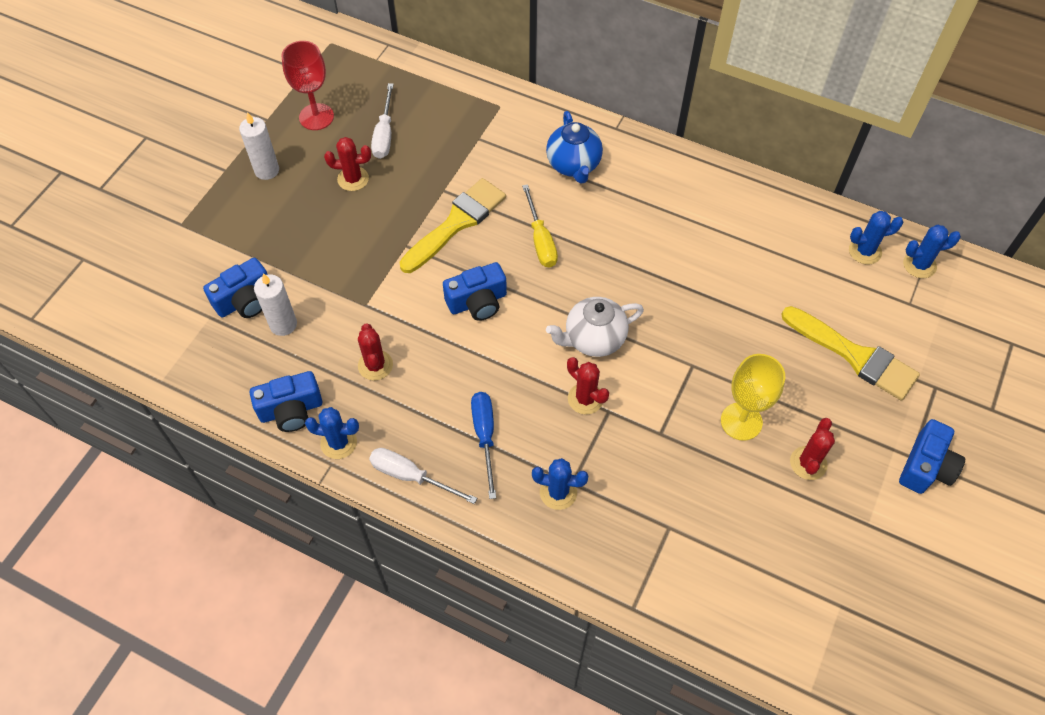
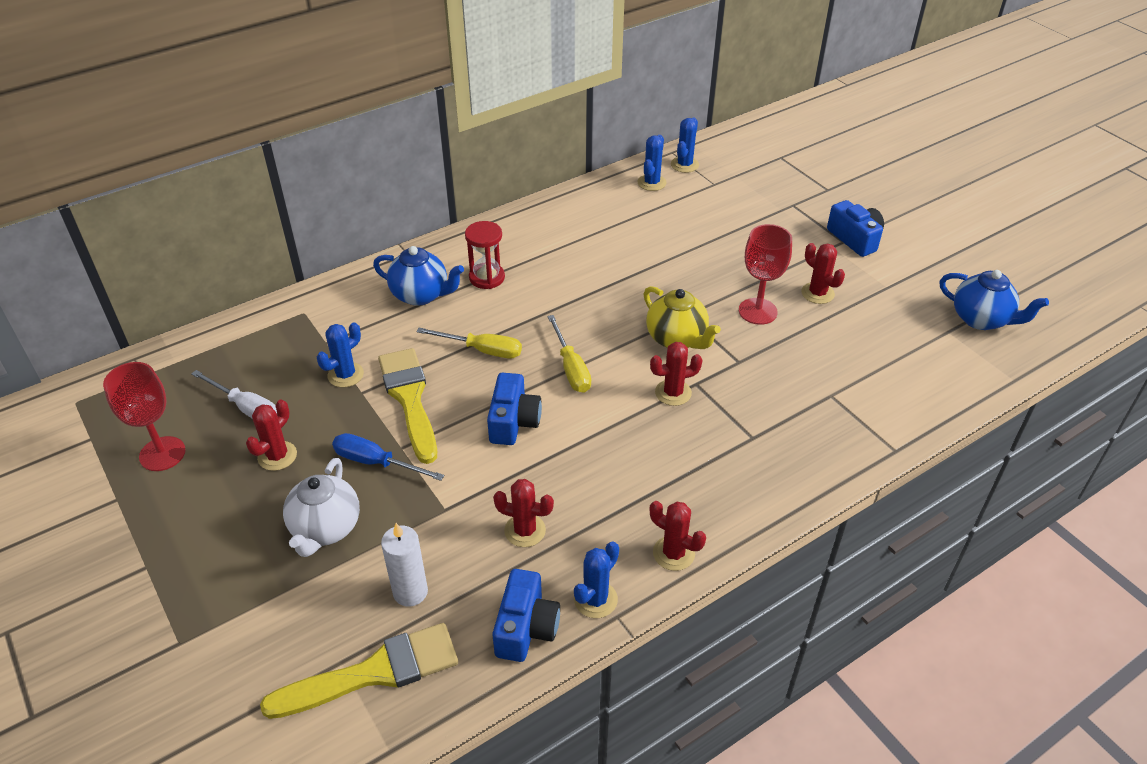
camera: 60 degrees left, 15 degrees down
(245, 300) = (347, 617): blue camera -> none
(267, 170) = (188, 526): white candle -> none
(411, 476) = (673, 553): white screwdriver -> red cactus
(485, 436) = (665, 478): blue screwdriver -> blue screwdriver (376, 462)
(558, 492) = (756, 451): blue cactus -> blue cactus (345, 375)
(563, 311) = (571, 368): none -> yellow screwdriver
(593, 339) = (616, 361): white teapot -> white teapot (325, 529)
(628, 197) = (487, 277): none -> red hourglass
(654, 372) = (677, 339): none -> yellow teapot
(741, 421) = (757, 311): yellow goblet -> red goblet
(854, 355) = (739, 229): yellow brush -> yellow brush (374, 672)
(886, 634) = (981, 319): none -> blue teapot

